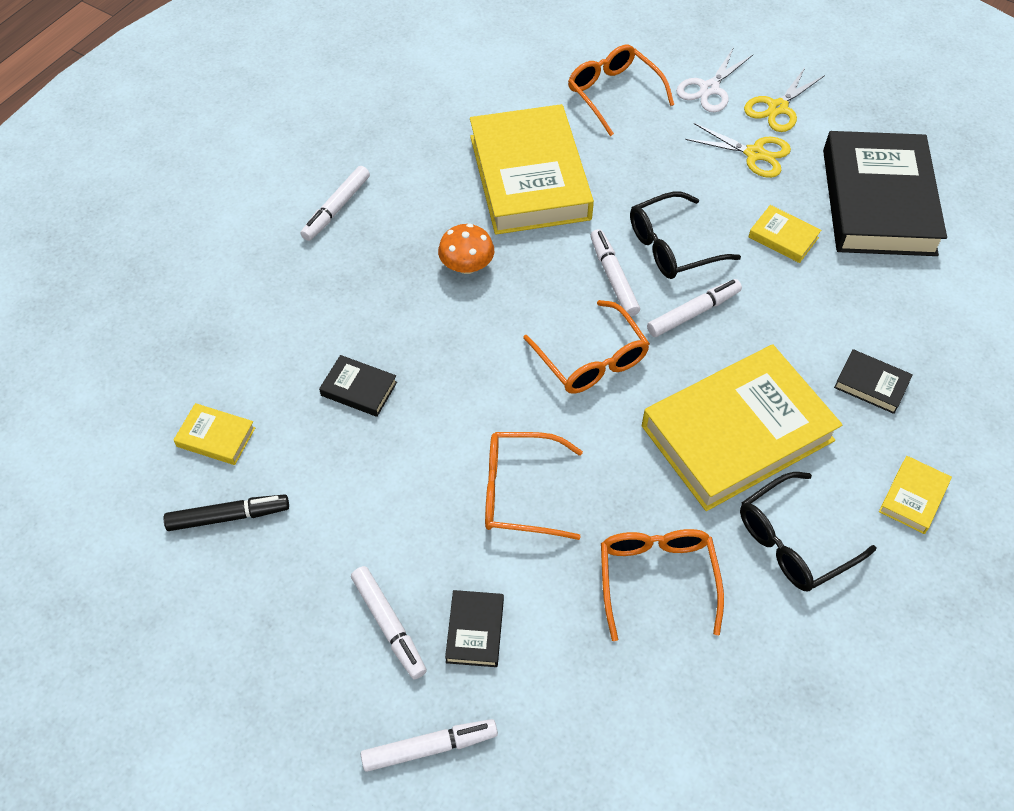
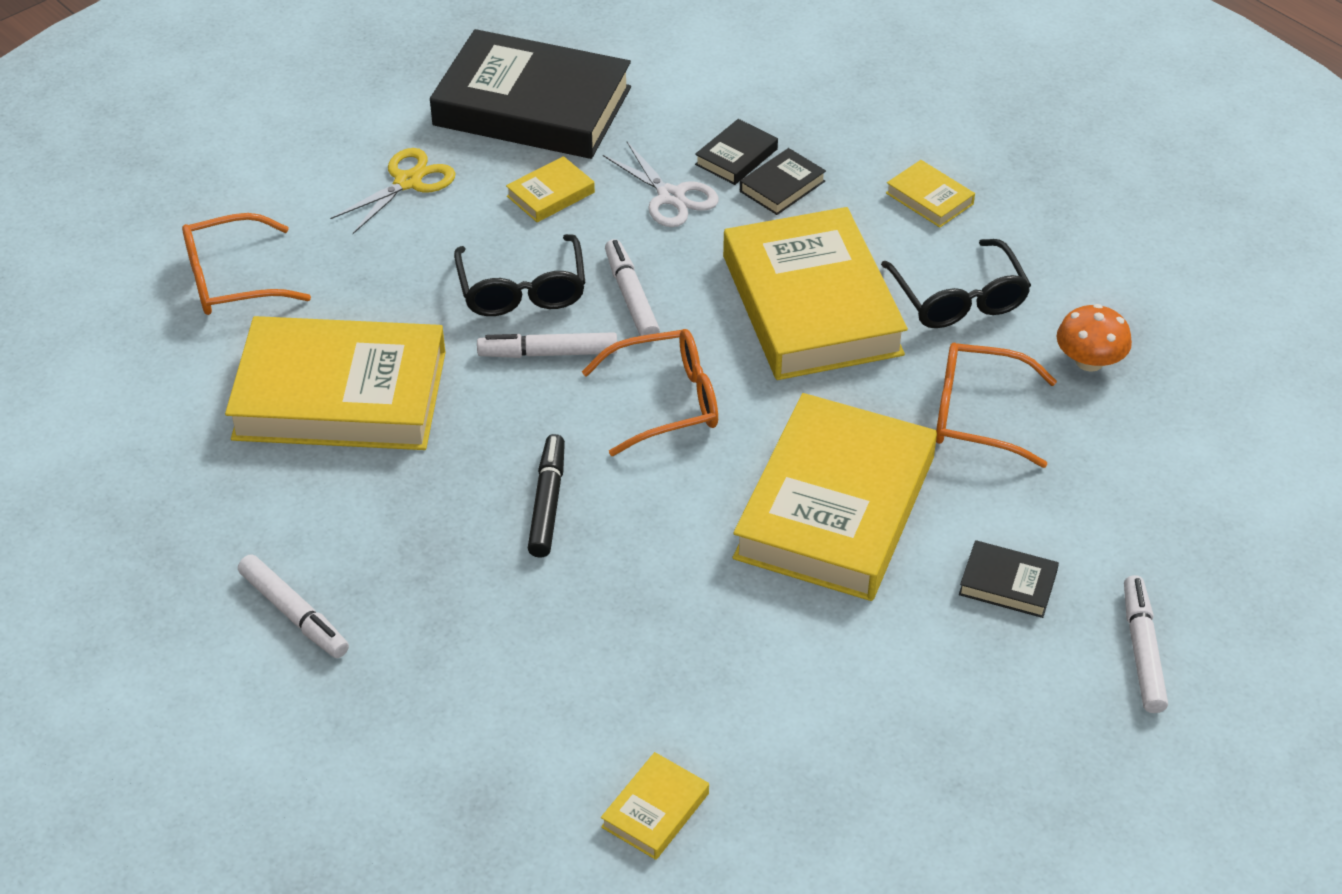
camera: 75 degrees left, 10 degrees down
(228, 517) = (789, 809): black marker -> black marker (548, 502)
(359, 389) = (629, 638): black book -> black book (736, 157)
(389, 625) = (984, 663): white marker -> none
(467, 265) = (466, 489): orange mushroom -> orange mushroom (1089, 361)
(519, 492) = (835, 507): orange glasses -> yellow book
(709, 89) = (275, 191): white scissors -> white scissors (671, 196)
(778, 108) = (342, 142): yellow scissors -> none

